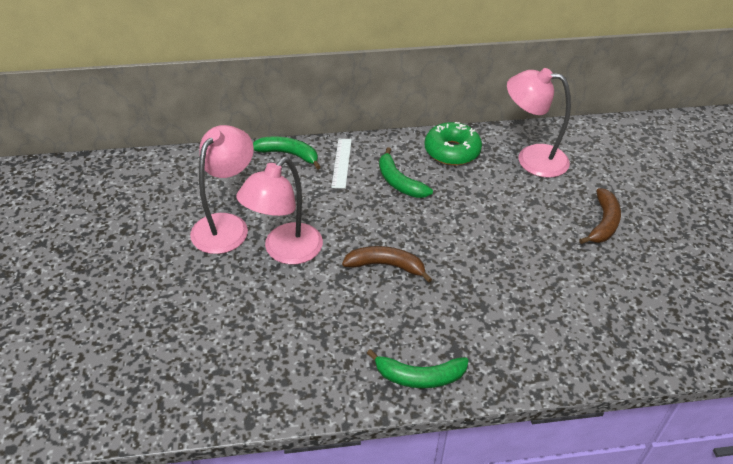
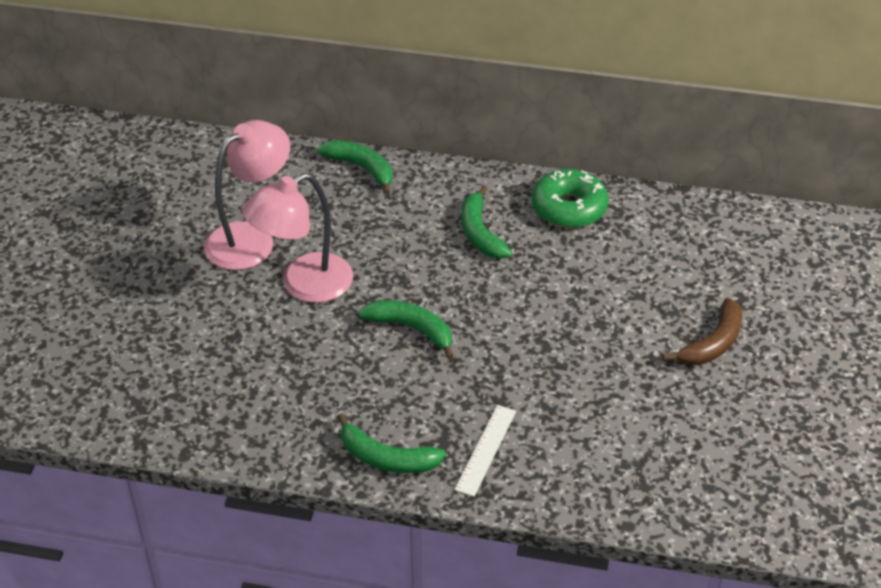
camera: 20 degrees right, 0 degrees up
(342, 163) = (421, 193): white ruler -> white ruler (486, 450)
(386, 266) = (412, 329): brown banana -> green banana
(531, 159) = (669, 241): pink lamp -> none

